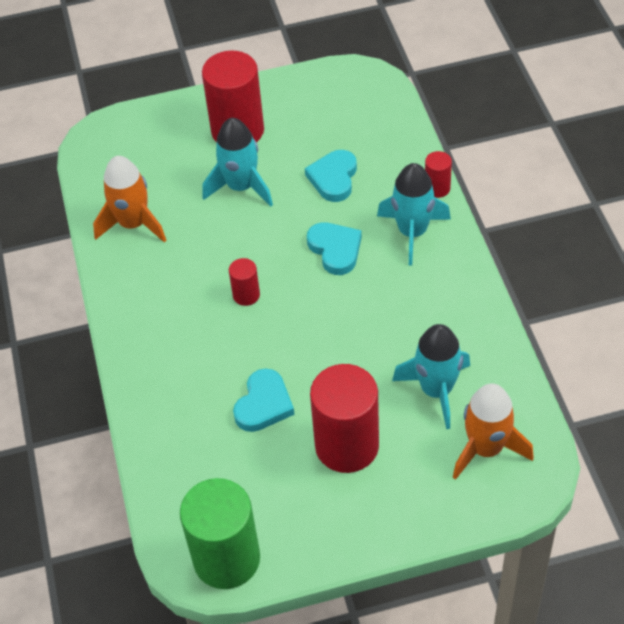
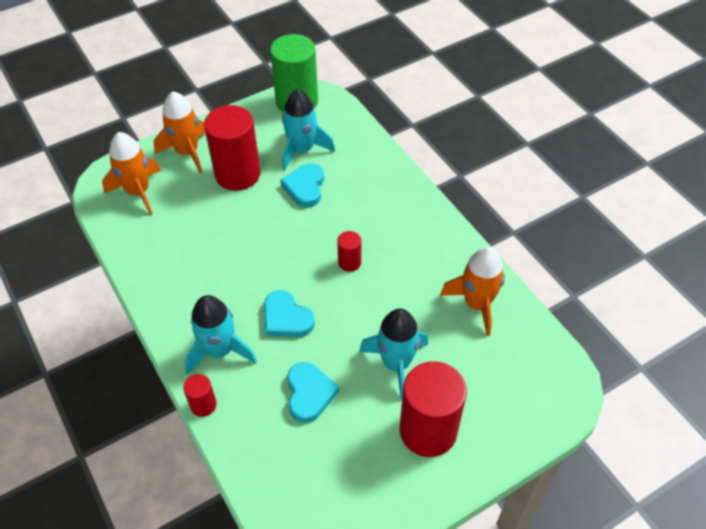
camera: 160 degrees right, 0 degrees up
(410, 501) = (187, 152): none -> orange rocket
(436, 390) = (179, 222): turquoise rocket -> turquoise rocket (302, 150)

